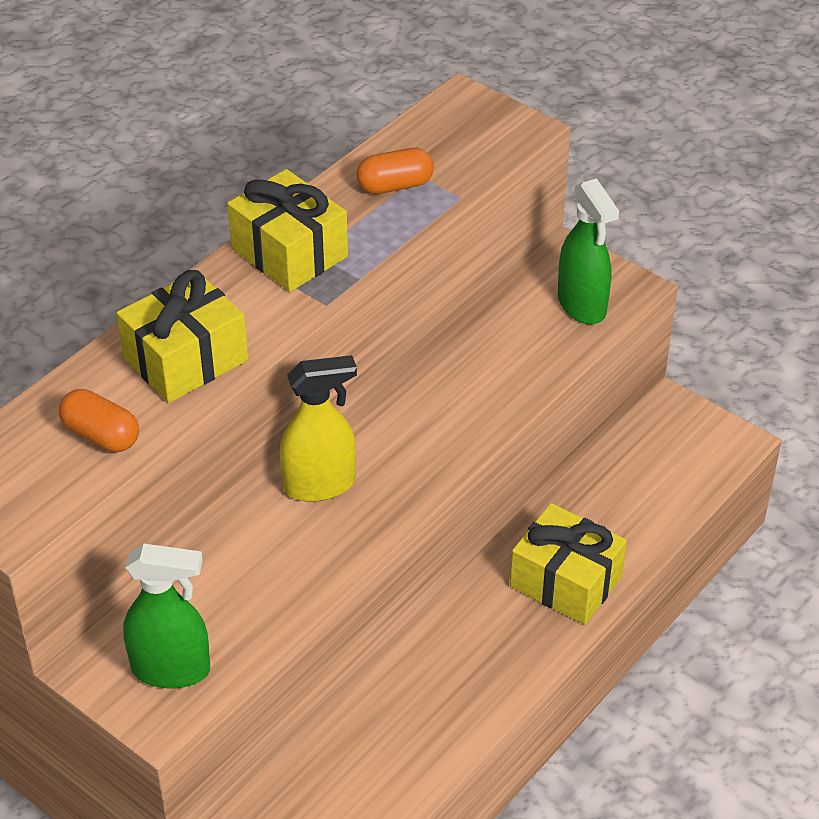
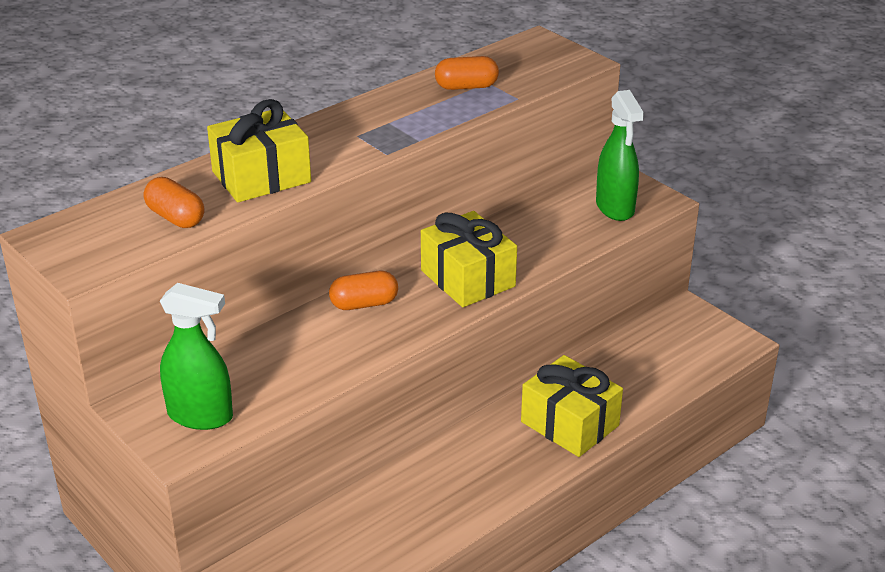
camera: 10 degrees right, 10 degrees down
(289, 253) = (367, 119): yellow gift -> yellow gift (467, 278)
(320, 485) = (364, 304): yellow spray bottle -> orange capsule

